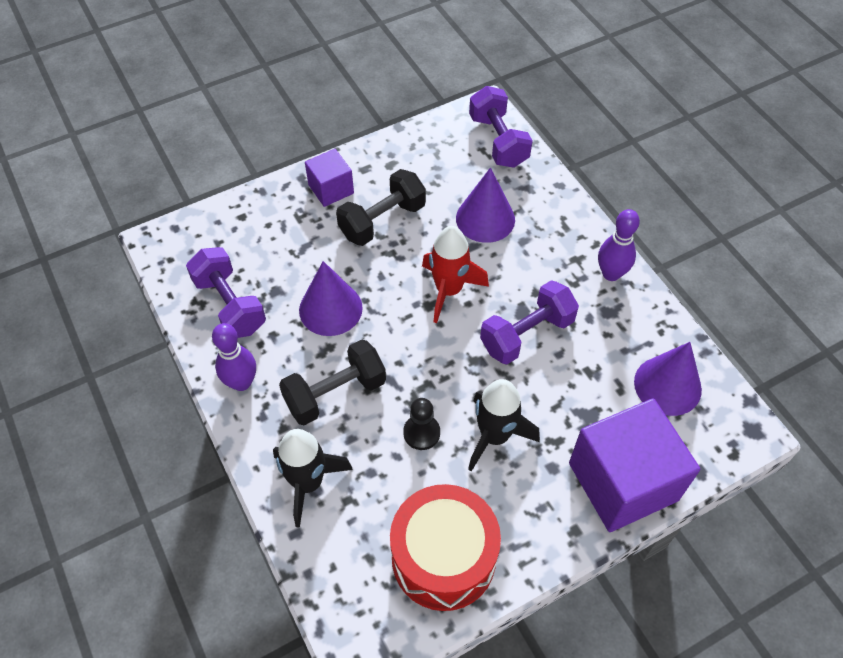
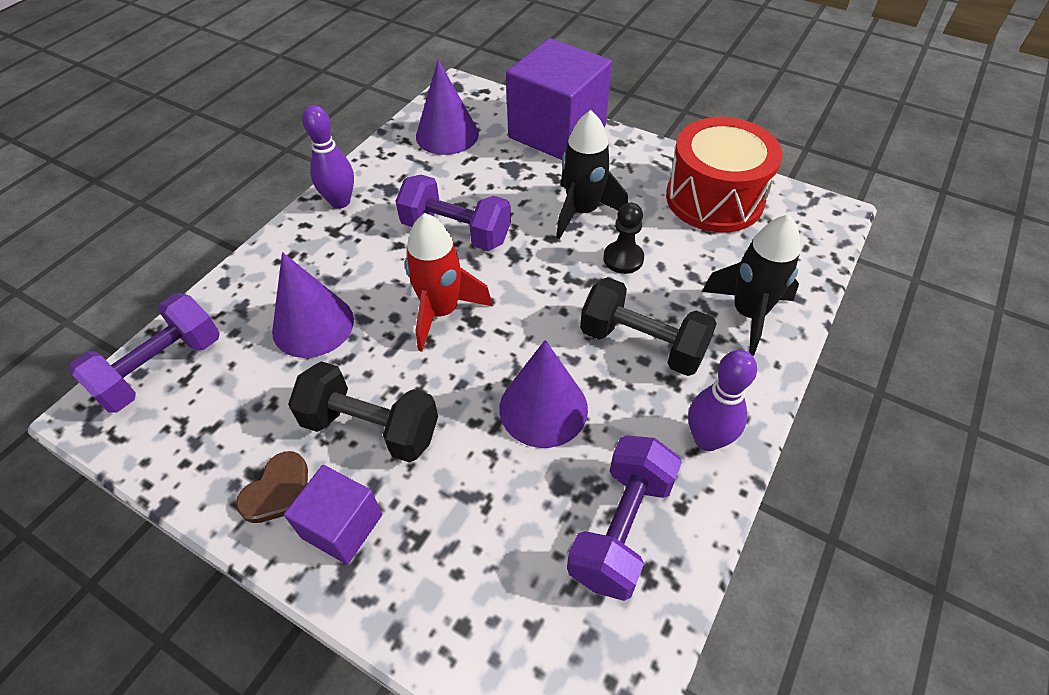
camera: 120 degrees left, 5 degrees down
(372, 170) = (278, 491): none -> brown heart

